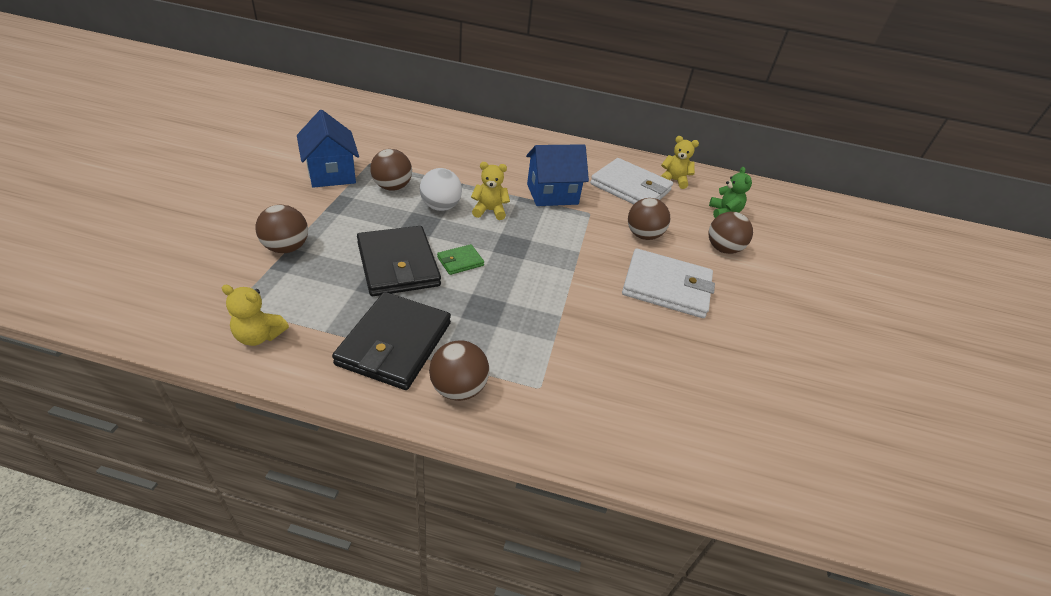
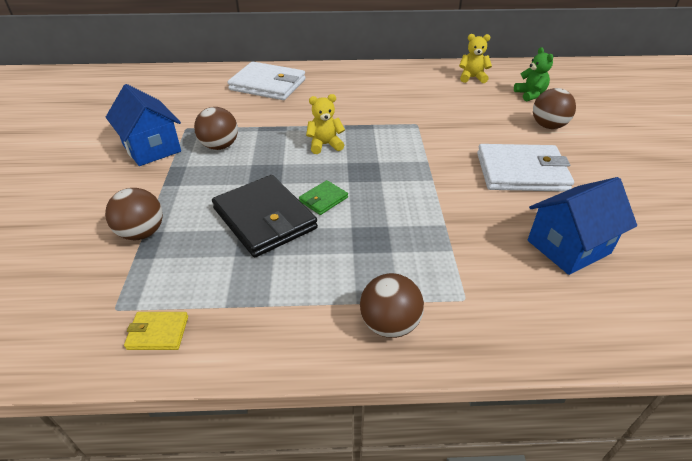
camera: 10 degrees left, 0 degrees up
(259, 336) = (158, 333): yellow teddy bear -> yellow wallet
(394, 343) = (303, 298): black wallet -> none
(440, 207) = (276, 153): white ball -> none
(552, 194) = (374, 115): blue house -> blue house (568, 247)
(630, 187) = (439, 93): white wallet -> white wallet (268, 85)
(643, 235) = (475, 132): brown ball -> none

